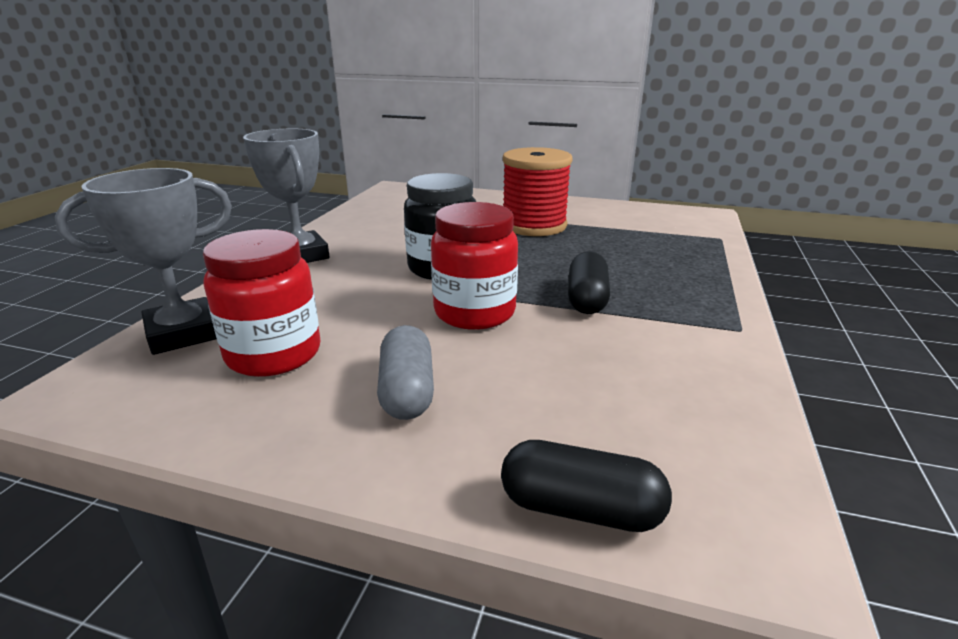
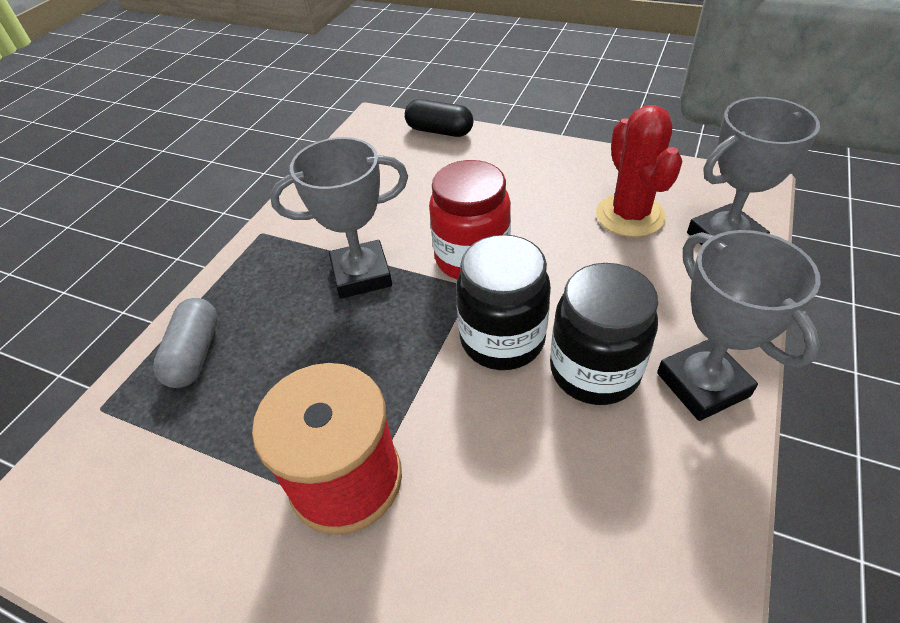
camera: 170 degrees left, 20 degrees up
(274, 354) = (630, 215): red jar -> red cactus
(374, 258) = (594, 370): none -> black jar
(407, 391) = (523, 185): grey capsule -> grey capsule (195, 354)
(587, 299) = (361, 275): black capsule -> grey trophy

